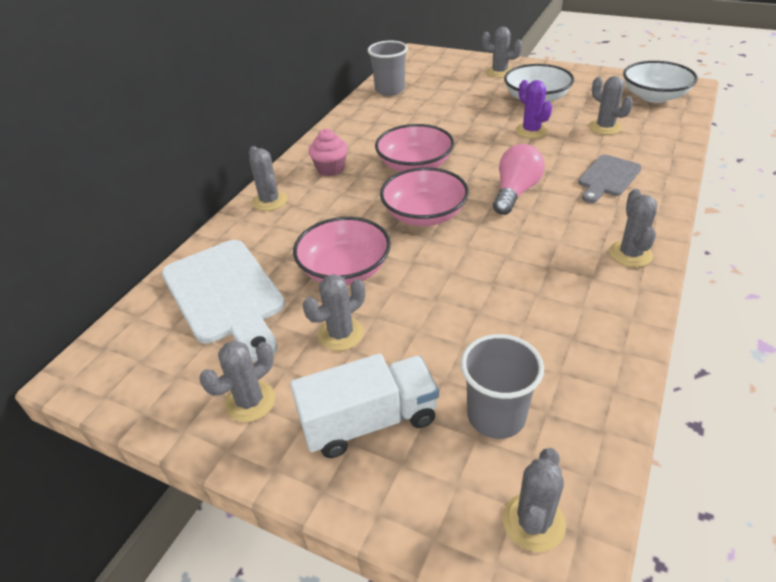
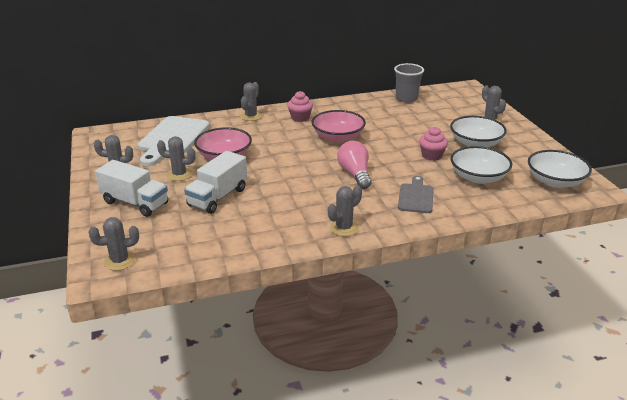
camera: 45 degrees right, 10 degrees down
(424, 214) = (296, 157): pink bowl -> none
(449, 324) = (218, 197): none -> white truck
(496, 416) = (170, 231): grey cup -> none
(515, 192) = (355, 174): pink light bulb -> pink light bulb turned 90 degrees counterclockwise
(531, 131) = (432, 155): purple cactus -> pink cupcake
(605, 127) = (478, 177): grey cactus -> white bowl
(607, 178) = (416, 197): grey cutting board -> grey cutting board turned 105 degrees clockwise

